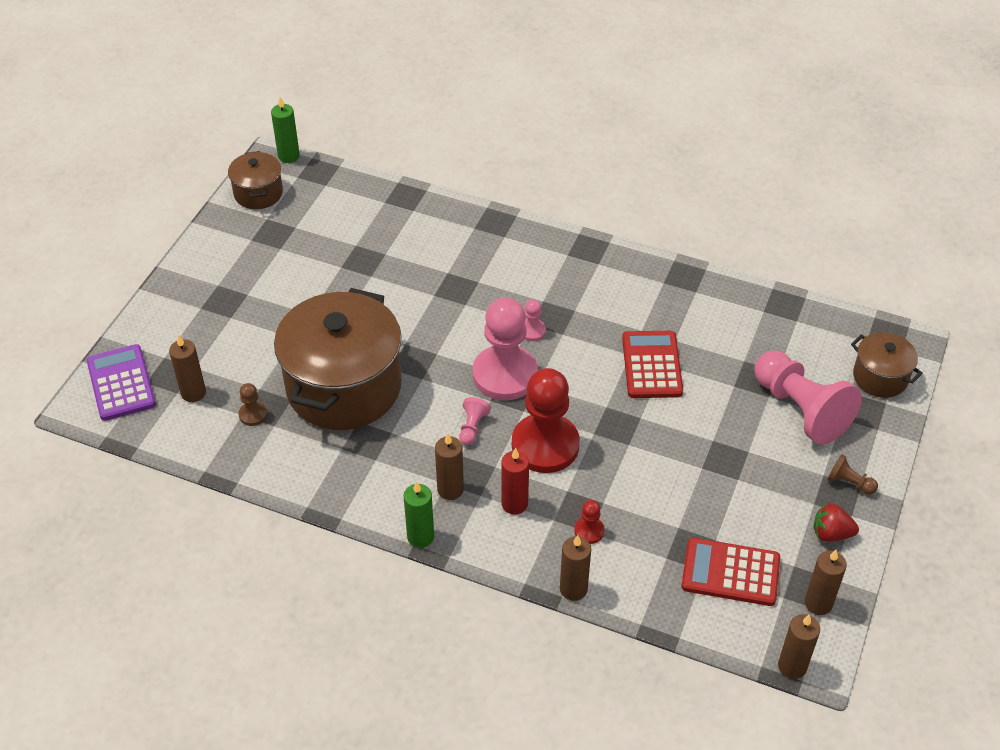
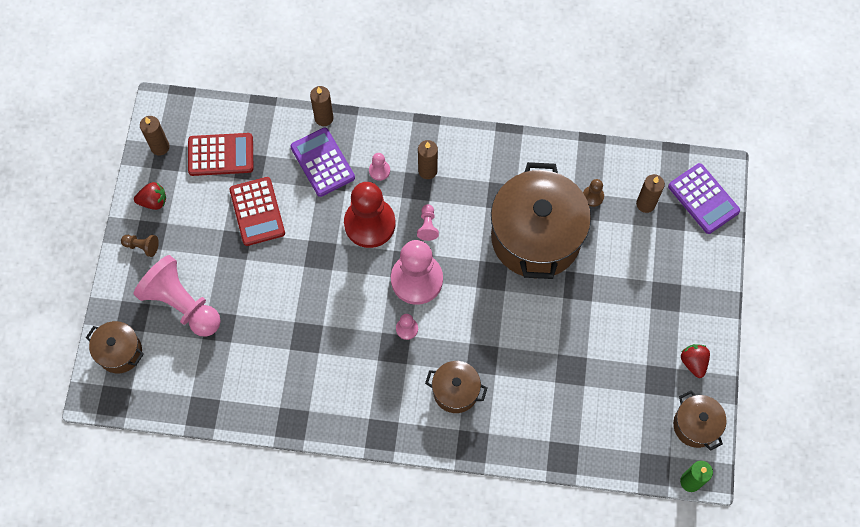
camera: 165 degrees right, 20 degrees up
(229, 240) = (693, 362): none -> red strawberry
(420, 537) = (436, 130): green candle -> none
(496, 267) = (455, 391): none -> brown pot
(514, 504) = (379, 170): red candle -> pink pawn
(589, 531) = (322, 162): red pawn -> purple calculator
(652, 365) = (303, 318): red calculator -> red calculator (257, 211)
(792, 666) = (174, 100): brown candle -> none

